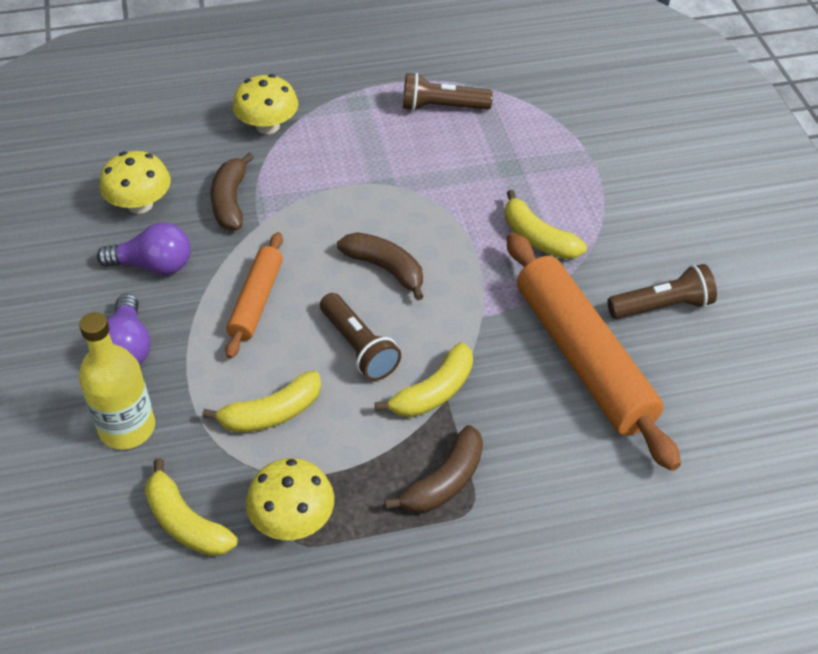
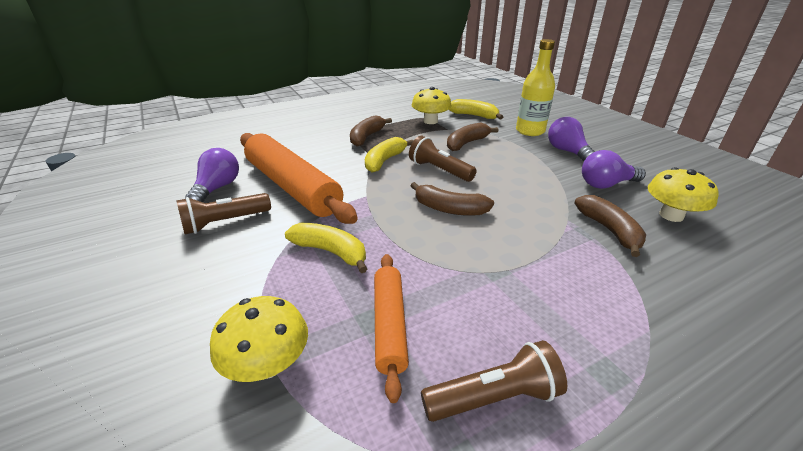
camera: 165 degrees right, 15 degrees down
(256, 301) = (520, 179): orange rolling pin -> orange rolling pin (389, 325)
(267, 126) = (669, 310): yellow mushroom -> yellow mushroom (267, 364)
(271, 413) = (467, 143): yellow banana -> brown banana
(692, 379) = (217, 188): none -> purple light bulb

